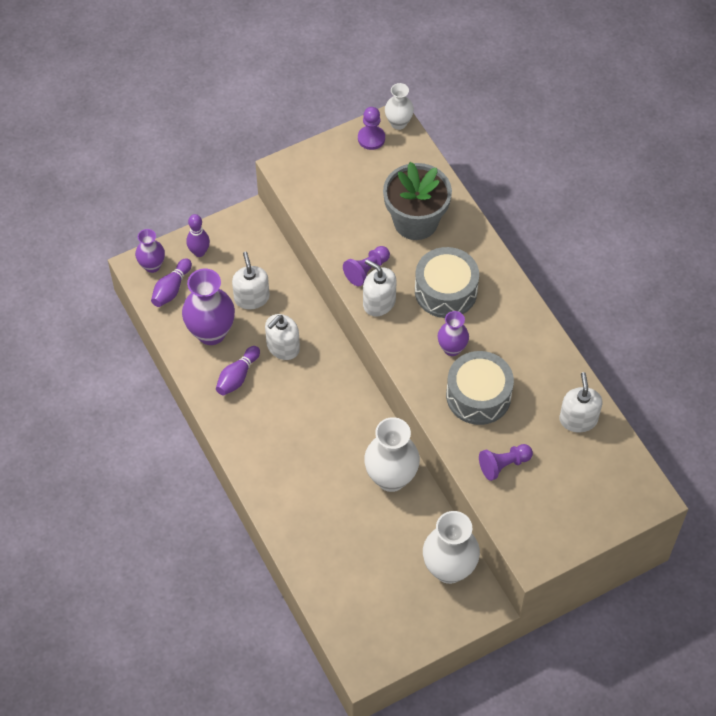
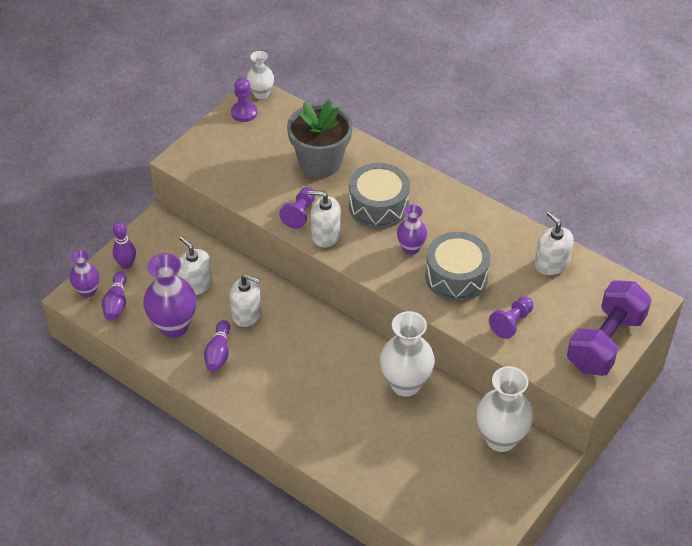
camera: 25 degrees left, 10 degrees down
(283, 347) = (247, 314): white soap dispenser -> white soap dispenser turned 90 degrees counterclockwise
(582, 522) = (605, 342): none -> purple dumbbell

